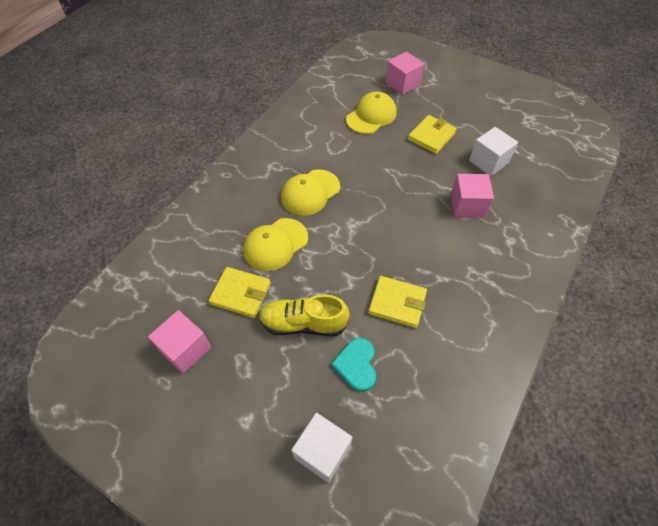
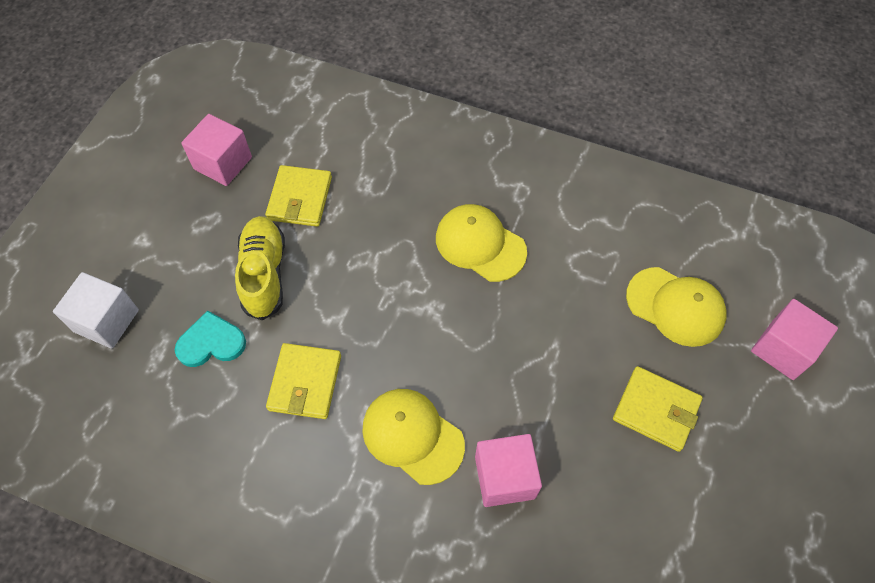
camera: 80 degrees right, 5 degrees up
(275, 244) = (380, 220): yellow cap -> yellow cap (412, 436)
(488, 162) = (620, 515): white cube -> none

